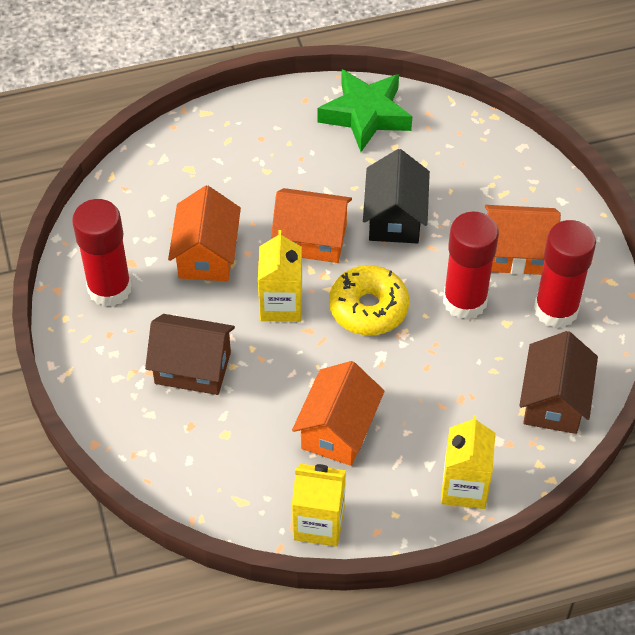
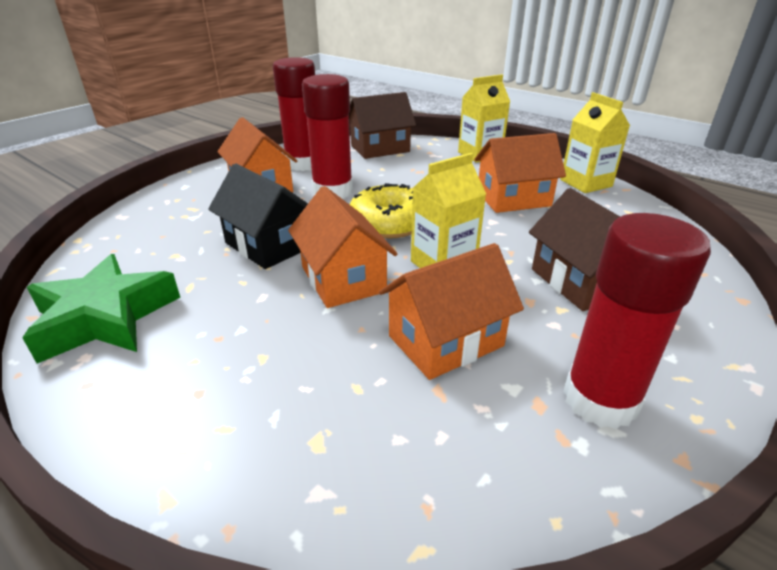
camera: 125 degrees left, 20 degrees down
(395, 218) = (268, 245): black house -> black house turned 75 degrees clockwise

